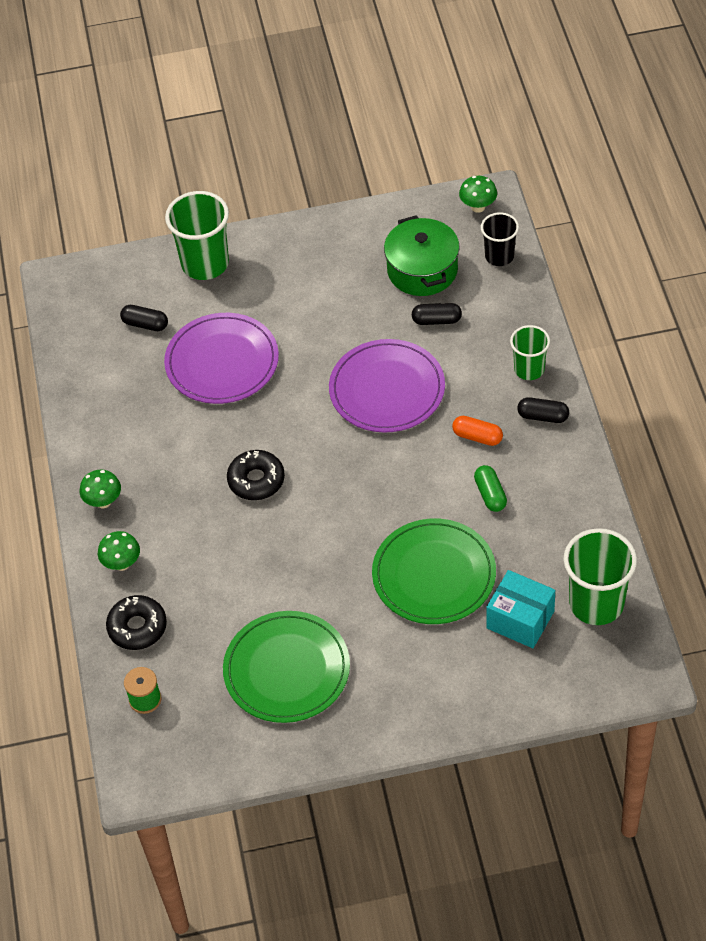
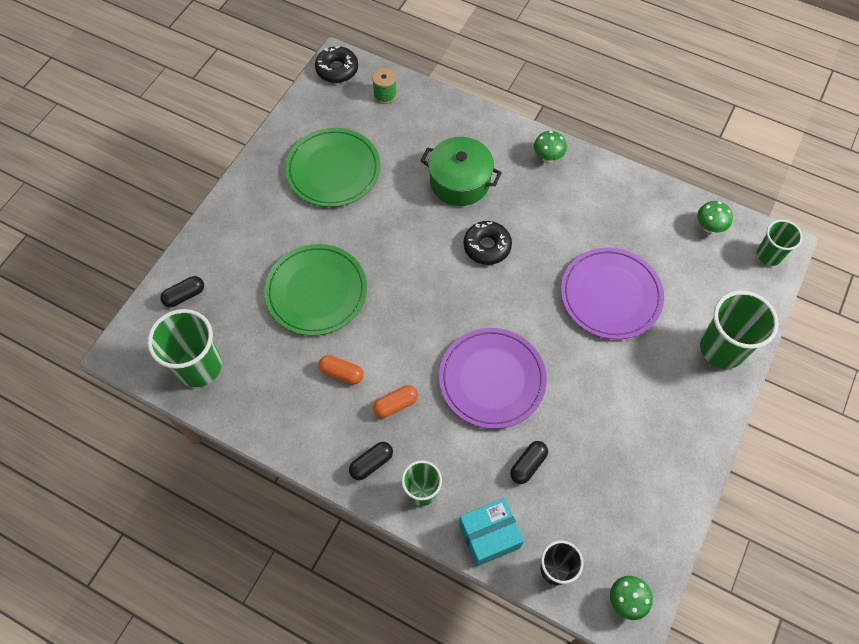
camera: 125 degrees right, 10 degrees up
(73, 282) = (769, 255): none -> green cup
(122, 564) = (490, 139): green mushroom -> green mushroom (709, 227)
(137, 627) = (436, 119): black donut -> black donut (337, 69)
(145, 324) = (688, 272): black capsule -> black capsule (185, 296)
(422, 270) = (589, 496): green pot -> green pot (460, 181)
(490, 494) = (341, 373): green capsule -> orange capsule
(520, 619) = (235, 313): turquoise box -> turquoise box (489, 536)

